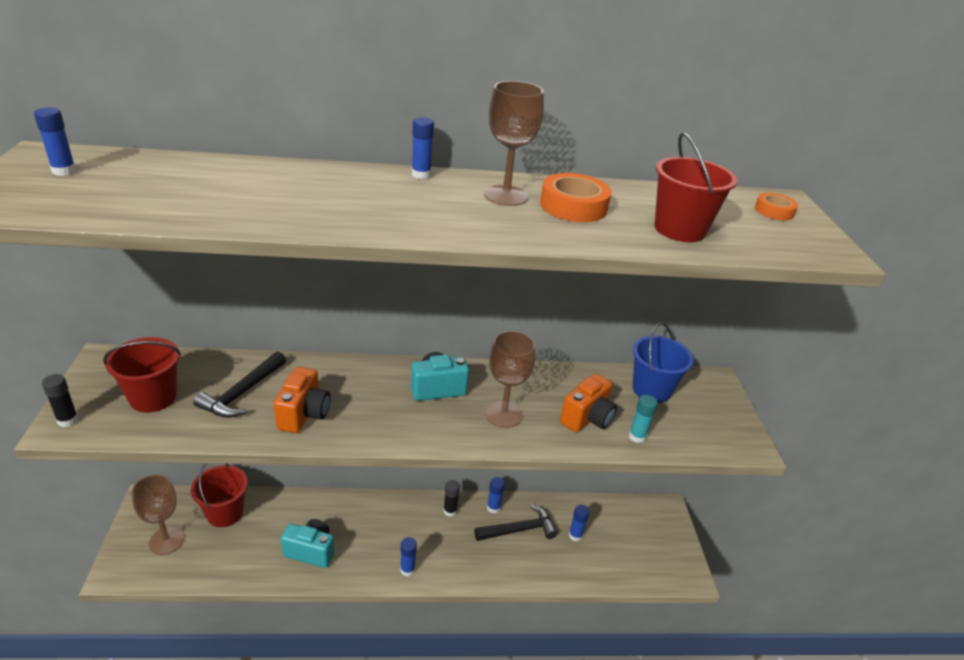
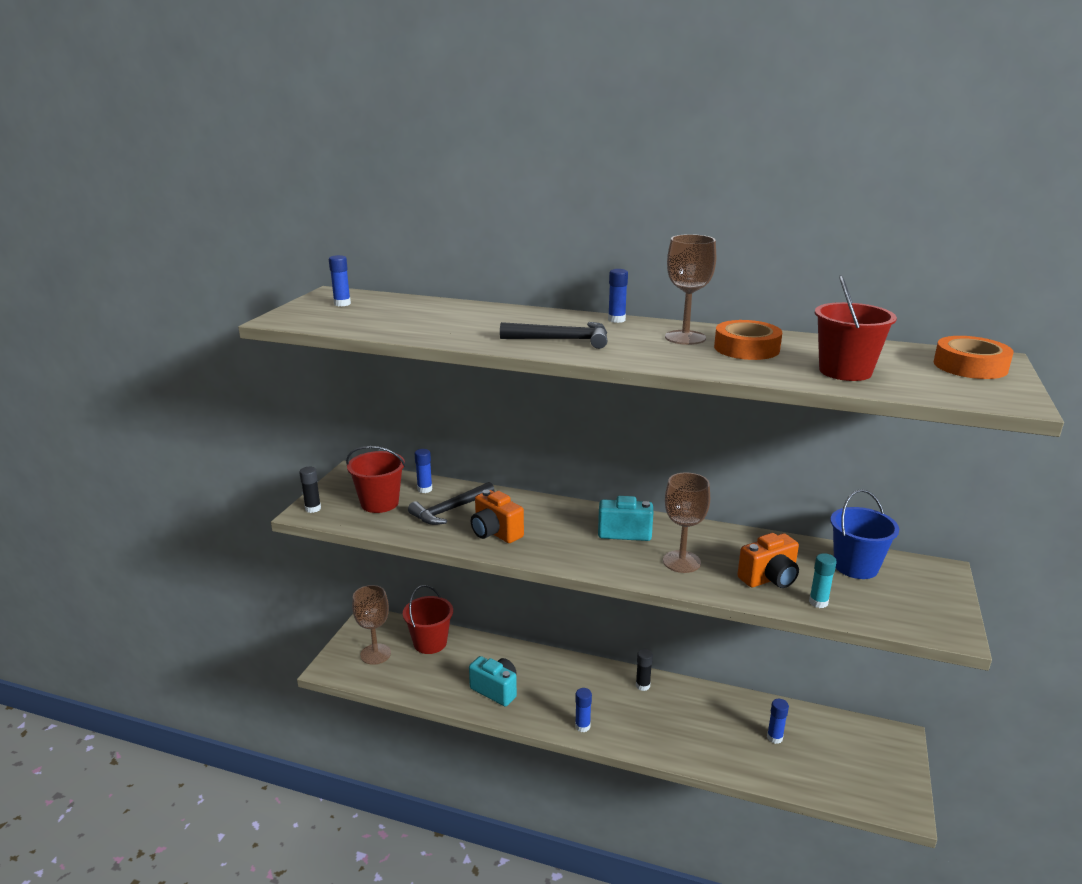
camera: 25 degrees right, 10 degrees down
(304, 414) = (495, 533): orange camera -> orange camera turned 105 degrees clockwise
(493, 508) = (690, 692): blue glue stick -> blue glue stick (424, 489)
(519, 529) = (712, 718): black hammer -> black hammer (562, 340)
(774, 211) = (970, 366): orange tape -> orange tape, size x1.70

